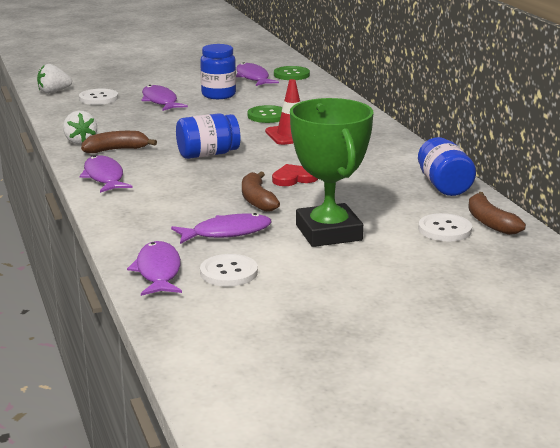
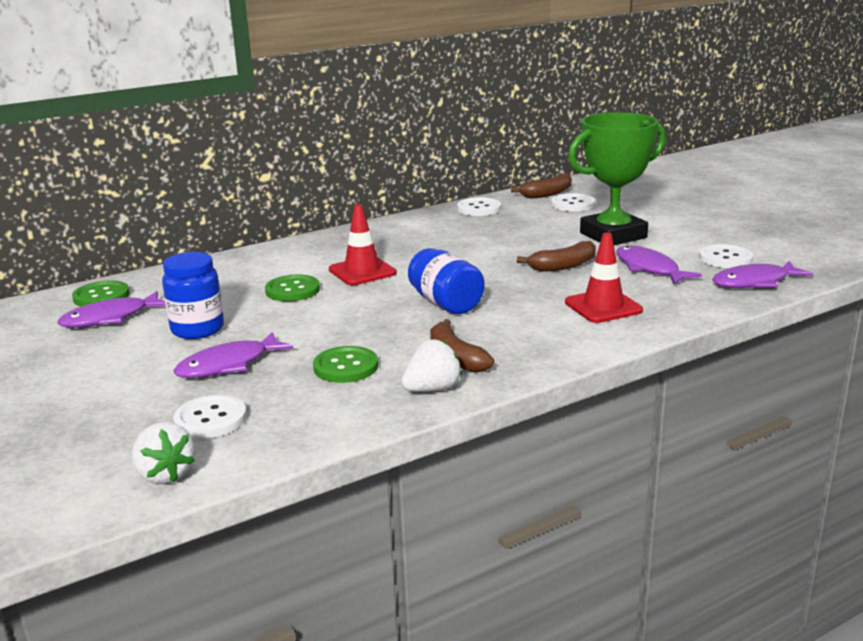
camera: 100 degrees left, 0 degrees up
(104, 177) = (554, 347): purple fish -> none
(131, 124) = (345, 367): none -> green button
(158, 201) = (603, 306): none -> red traffic cone
(294, 178) = (496, 258): red heart -> none
(444, 186) = (479, 208): blue jar -> white button

